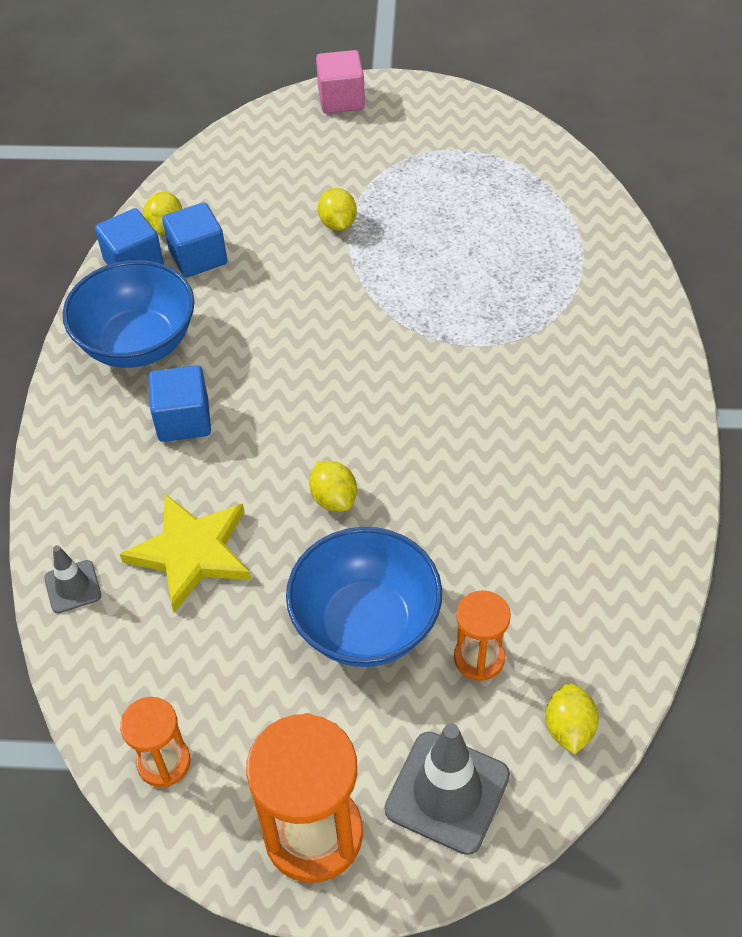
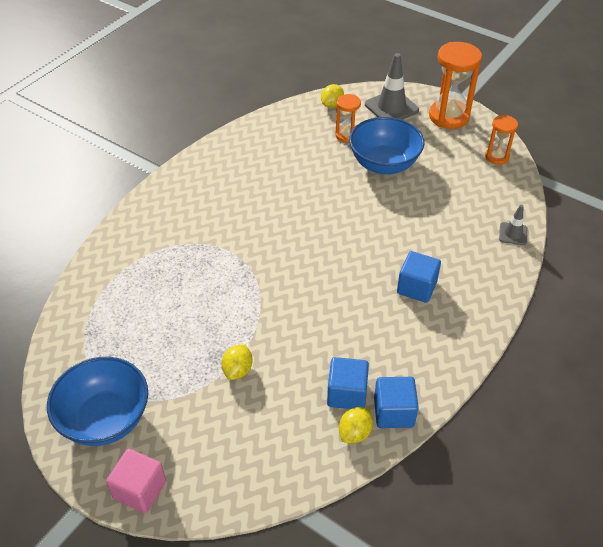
camera: 150 degrees left, 5 degrees down
(138, 343) = (420, 348): blue bowl -> blue bowl (105, 419)
(191, 552) = (446, 223): yellow star -> none
(334, 498) = (362, 214): yellow lemon -> none

